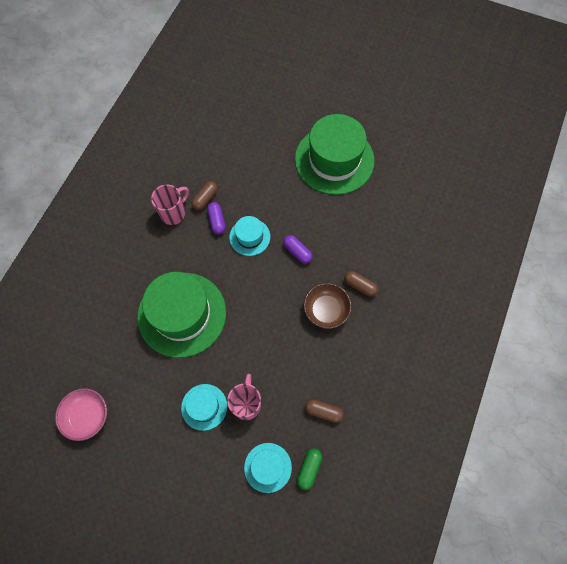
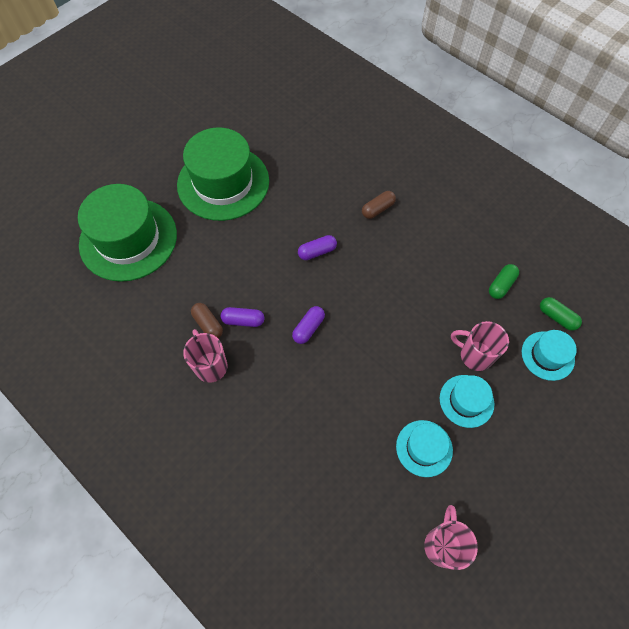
camera: 70 degrees left, 5 degrees down
(87, 416) = (442, 545): pink bowl -> pink mug
(182, 314) = (347, 393): green hat -> green hat (128, 239)
(226, 269) = (308, 328): none -> purple capsule
(249, 237) = (279, 292): turquoise hat -> turquoise hat (424, 448)
(323, 411) = (501, 285): brown capsule -> green capsule
(326, 310) = (393, 247): brown bowl -> none

